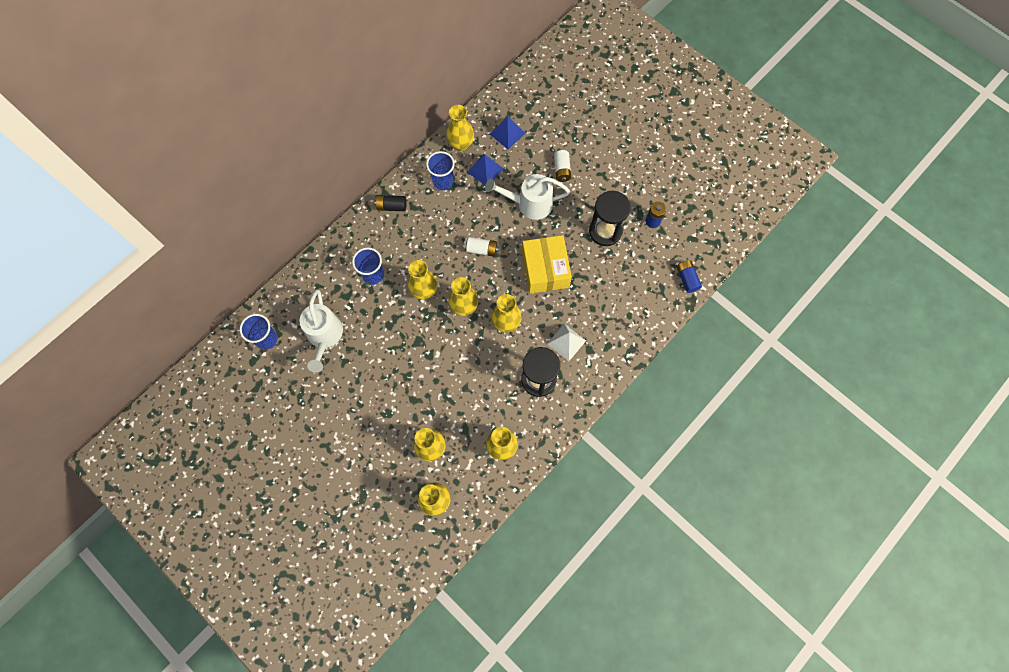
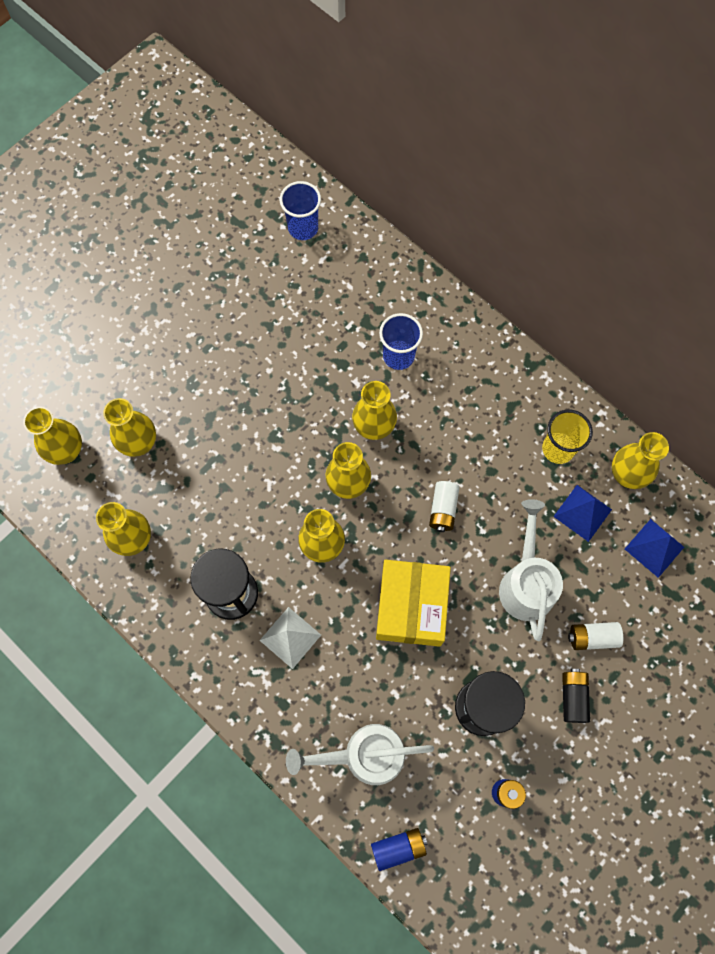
camera: 90 degrees right, 0 degrees up
(324, 337) = (305, 298): white watering can -> white watering can (364, 755)
(391, 206) = (510, 376): black battery -> black battery (573, 697)
(443, 181) = (558, 449): blue cup -> yellow cup
(545, 269) = (411, 607): yellow box -> yellow box turned 75 degrees counterclockwise

